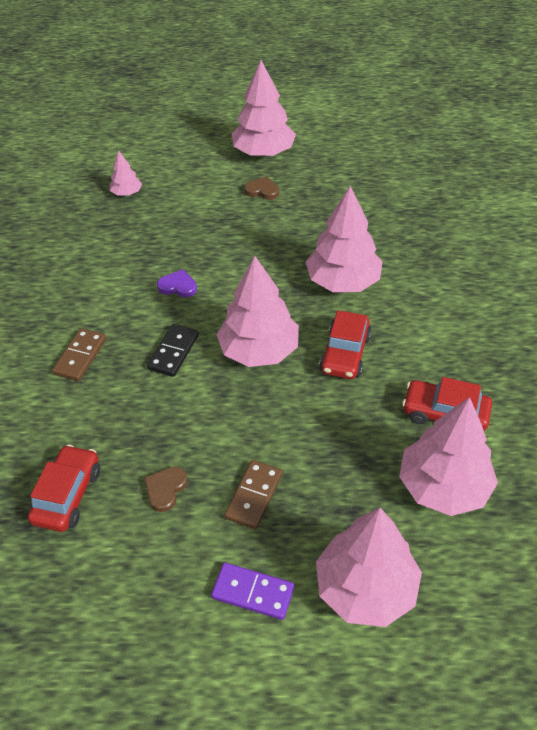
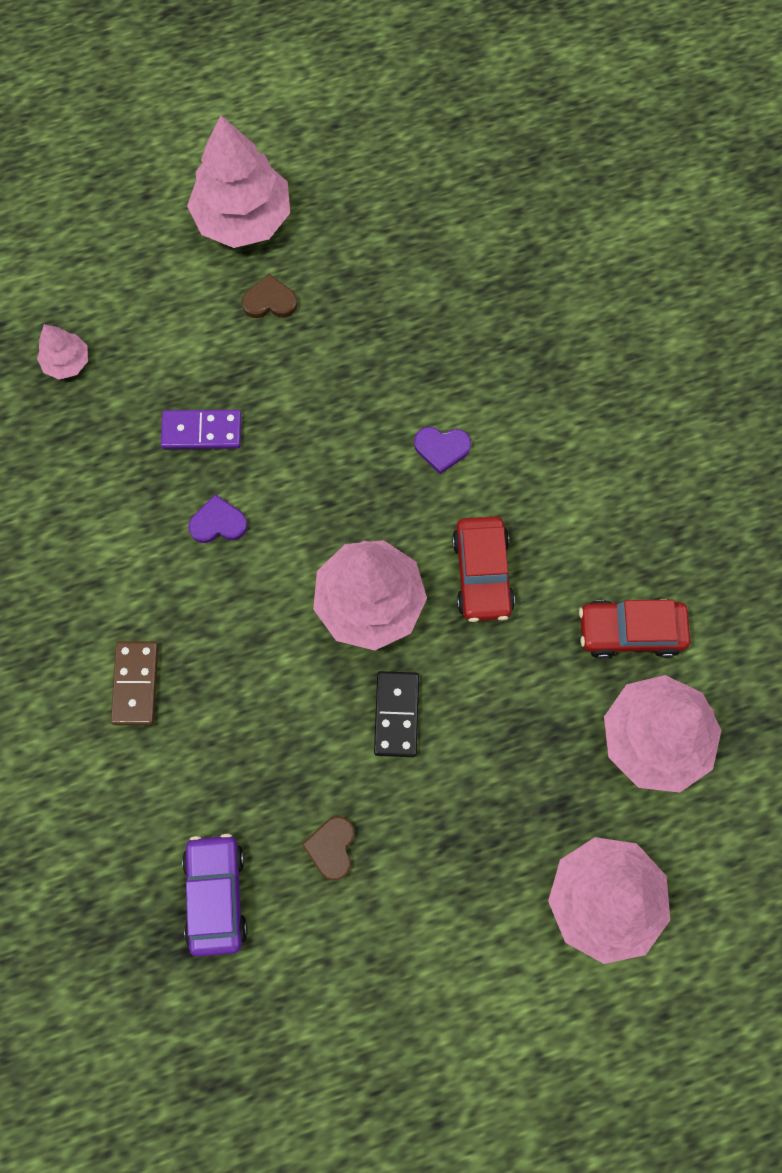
camera: 20 degrees left, 25 degrees up
(67, 495) = (216, 894): red car -> purple car
(173, 352) = (258, 638): black domino -> black domino (396, 714)
(253, 592) = (482, 946): purple domino -> purple domino (202, 431)
(254, 496) = (440, 822): brown domino -> none
(343, 282) = (442, 449): pink tree -> purple heart

